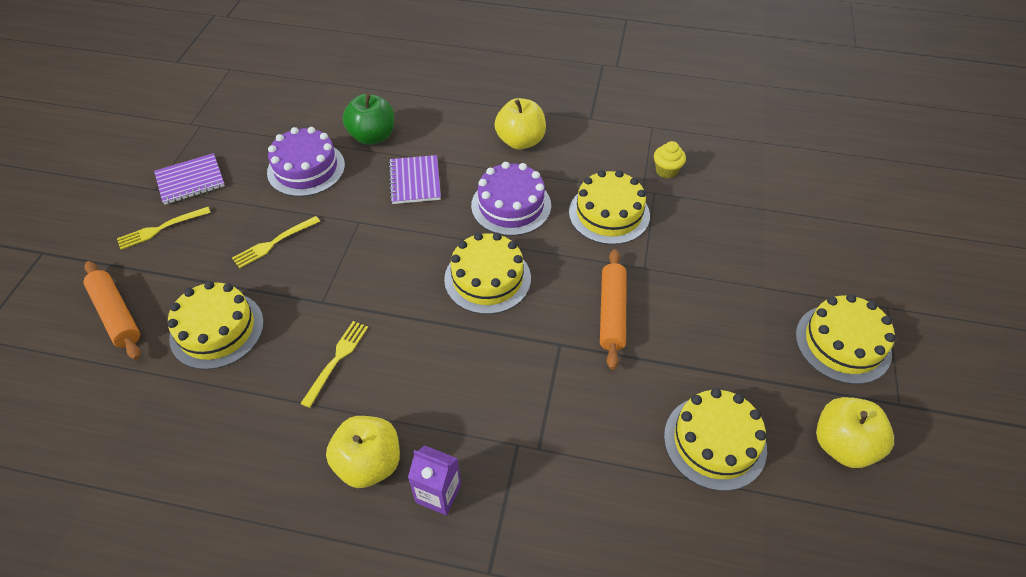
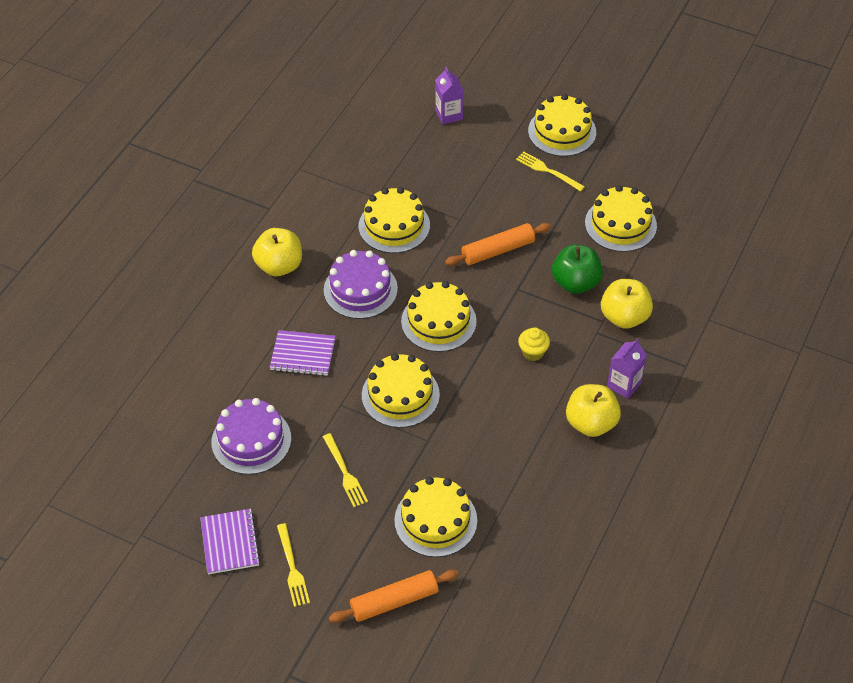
camera: 75 degrees left, 0 degrees up
(337, 359) = (491, 434): yellow fork -> yellow fork (547, 171)
(372, 136) = (225, 380): green apple -> green apple (575, 283)
(379, 266) = (400, 395): none -> yellow cake
(612, 313) = (498, 250): orange rolling pin -> orange rolling pin turned 45 degrees counterclockwise
(666, 171) = (358, 175): yellow cupcake -> yellow cupcake (533, 352)
(799, 226) = (448, 115): none -> purple carton
(842, 445) = (638, 161): yellow apple -> yellow apple (624, 317)

